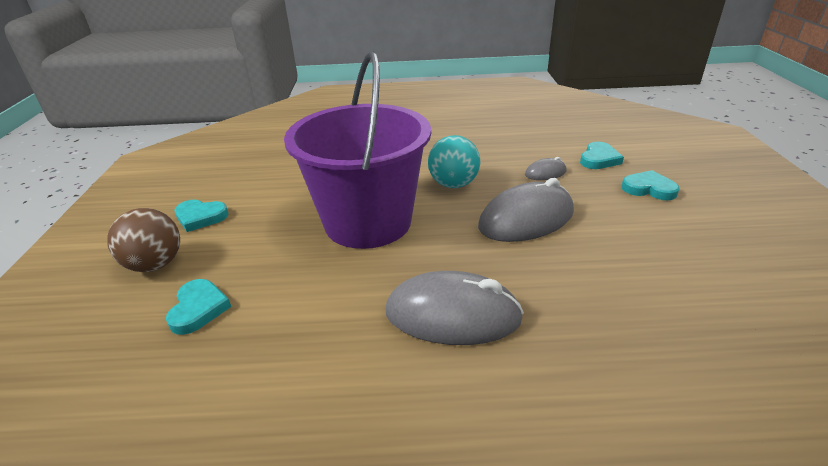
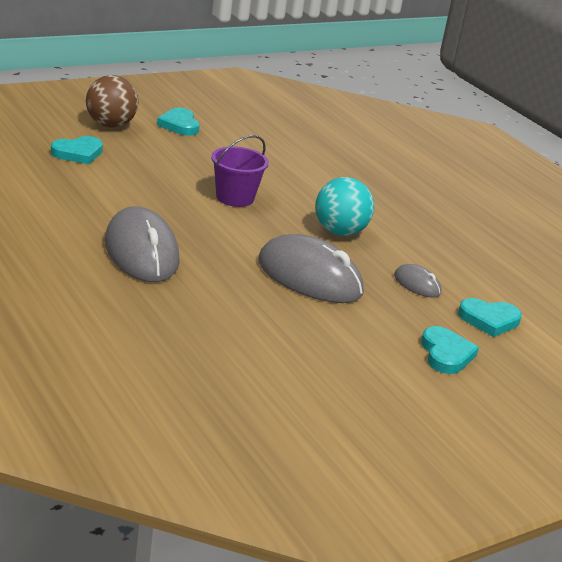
camera: 55 degrees right, 5 degrees down
(368, 222) = (235, 197): purple bucket -> purple bucket, size x0.44

